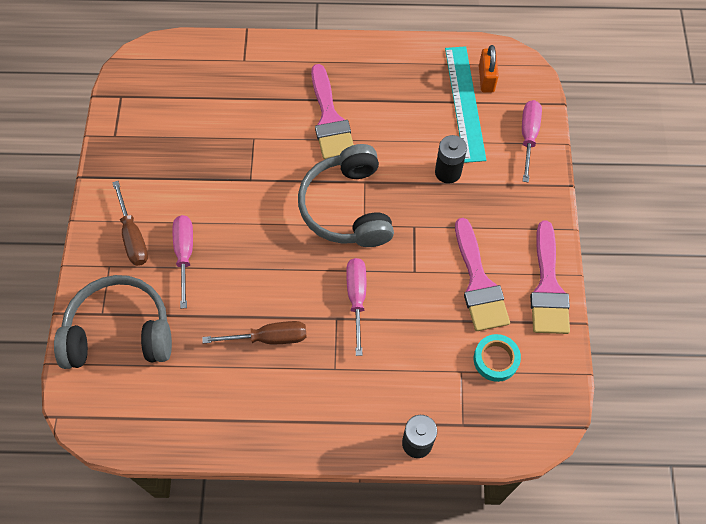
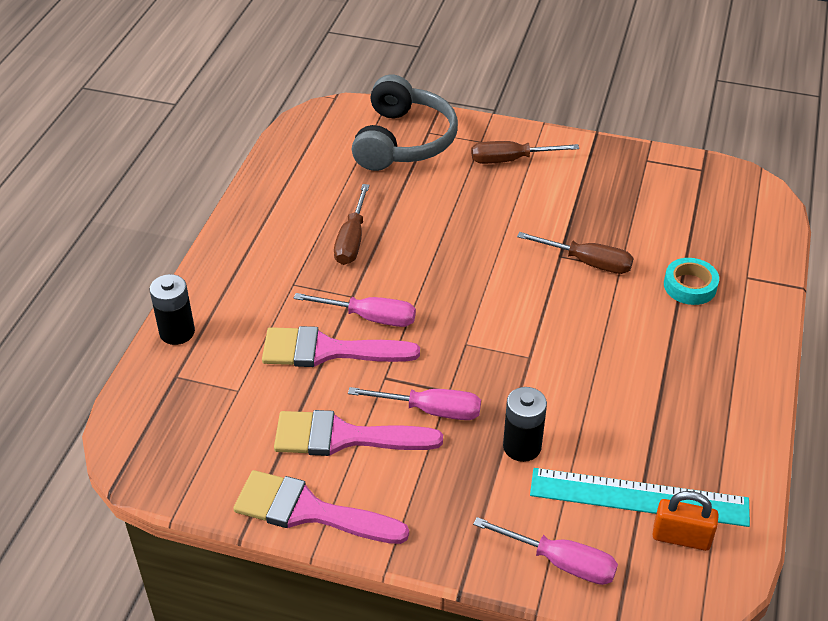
camera: 105 degrees right, 20 degrees down
(184, 254) = (476, 193): pink screwdriver -> pink screwdriver (431, 410)
(253, 160) = (588, 262): none -> brown screwdriver
(330, 119) = (636, 342): pink brush -> pink brush (328, 350)
(347, 207) = (496, 333): grey headphones -> none
(496, 359) = (236, 427): turquoise tape -> turquoise tape (690, 286)

